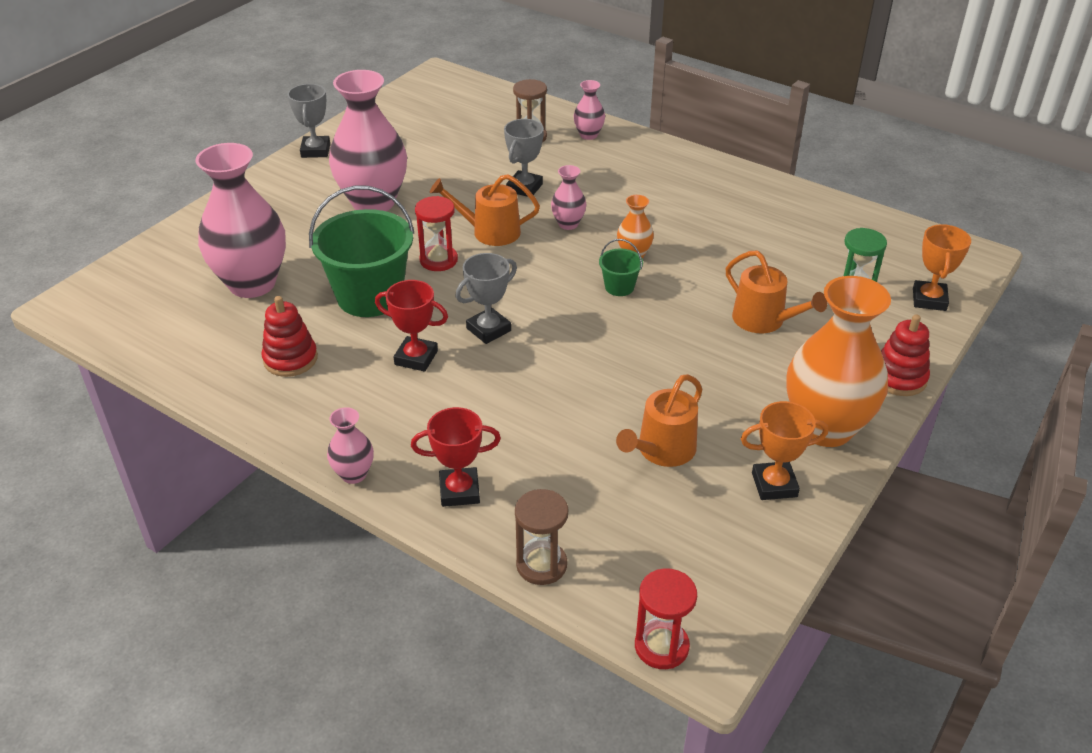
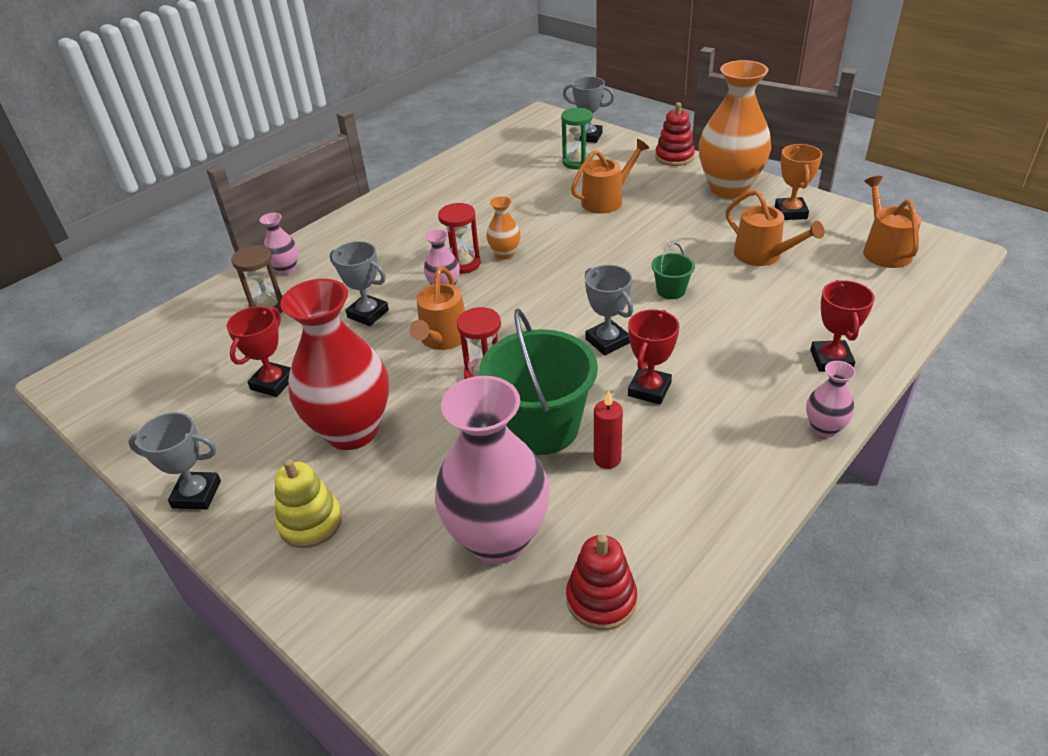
camera: 80 degrees left, 0 degrees up
(282, 200) = (310, 522): none -> yellow stacking toy
(290, 359) = (650, 489): red stacking toy -> red stacking toy (601, 599)
(328, 334) = (607, 459): none -> red candle
(373, 203) = (352, 431): pink vase -> red vase
(431, 158) = (273, 383): none -> red trophy
(541, 565) = (901, 317): brown hourglass -> none
(619, 287) = (552, 264): green bucket -> green bucket (671, 290)
(661, 646) = (958, 268): red hourglass -> red hourglass (463, 264)
(694, 571) = (884, 250): none -> orange watering can
(929, 299) = (588, 137): orange trophy -> grey trophy

